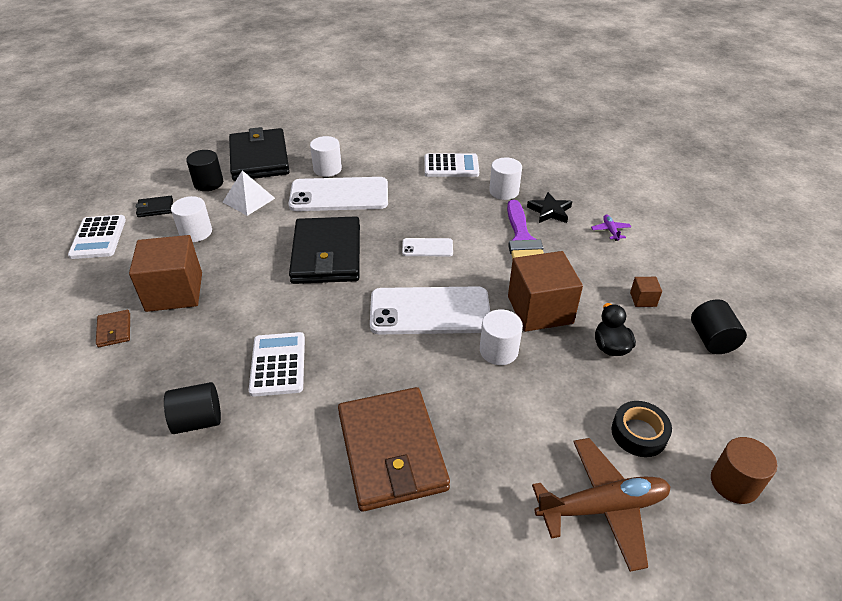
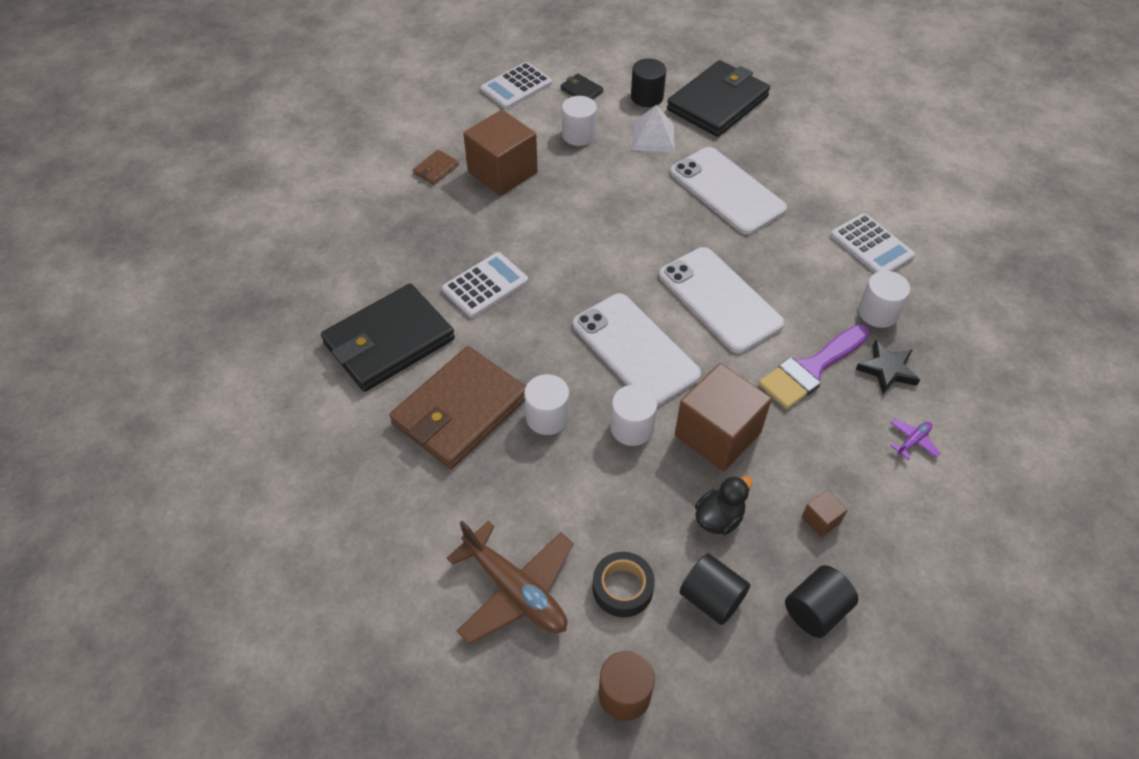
camera: 55 degrees right, 10 degrees up
(198, 420) = (396, 276): black cylinder -> black cylinder (711, 598)
(326, 254) = (637, 234): black wallet -> black wallet (389, 341)
(327, 169) = (756, 158): white cylinder -> white cylinder (547, 417)
(427, 248) = (719, 299): white phone -> white phone, size x2.12

